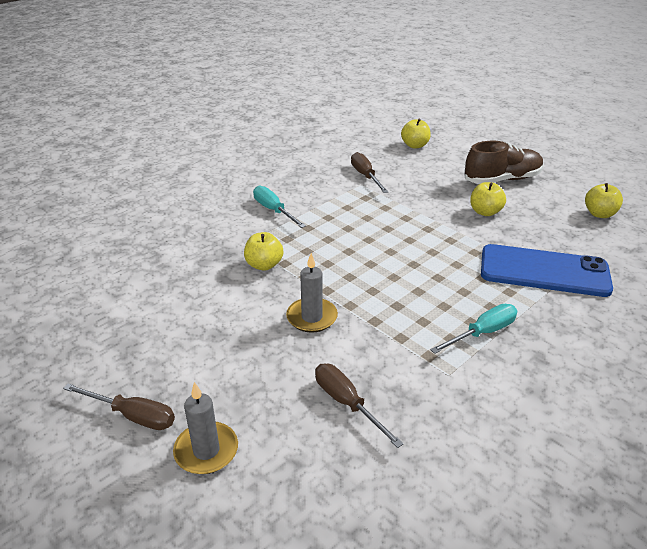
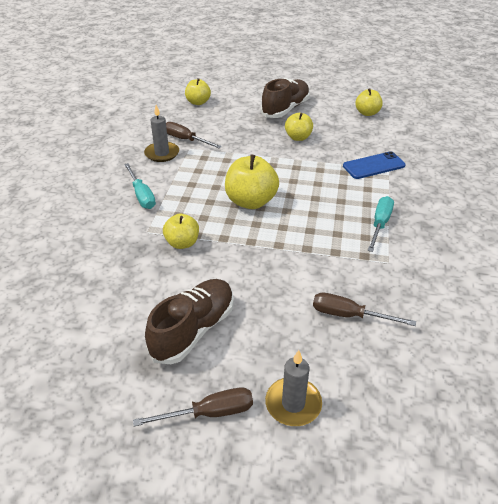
camera: 35 degrees left, 5 degrees up
(194, 342) = (193, 330): none -> brown shoe
(273, 210) = (141, 195): turquoise screwdriver -> turquoise screwdriver turned 135 degrees counterclockwise
(312, 317) = (262, 267): grey candle -> grey candle (162, 153)
(367, 254) = (251, 201): none -> yellow apple
(544, 271) = (373, 166): blue phone -> blue phone, size x0.63

